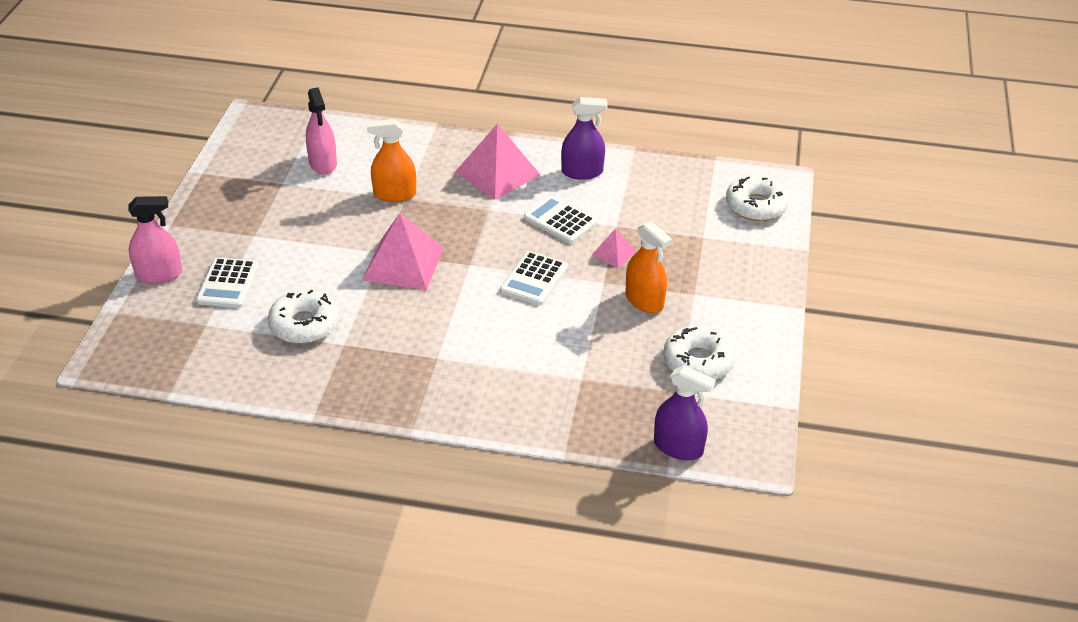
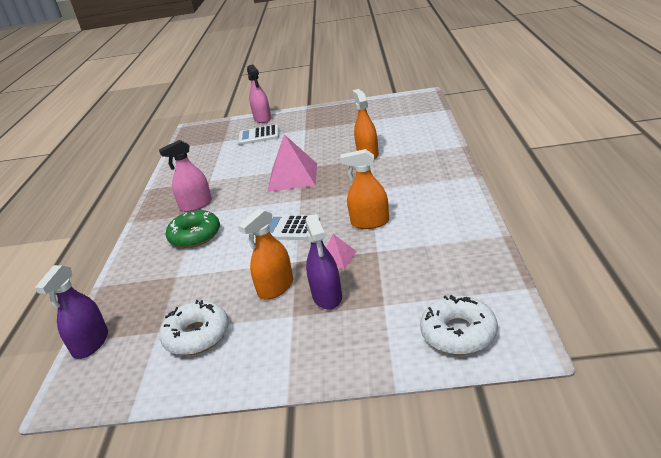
camera: 85 degrees right, 10 degrees down
(304, 325) = (226, 164): white donut -> none
(323, 163) = (388, 125): pink spray bottle -> pink spray bottle (196, 205)
(497, 173) = (417, 182): pink pyramid -> none
(497, 361) = (195, 236): none -> green donut
(560, 220) = (370, 222): white calculator -> orange spray bottle
(582, 172) = (446, 217): purple spray bottle -> purple spray bottle (327, 296)

